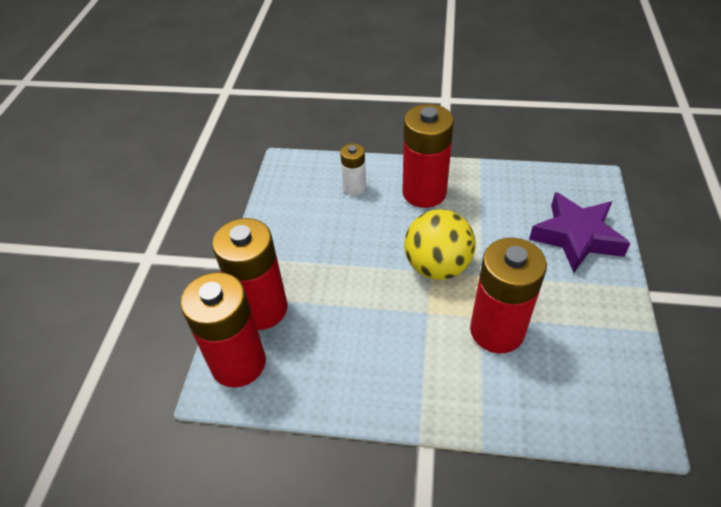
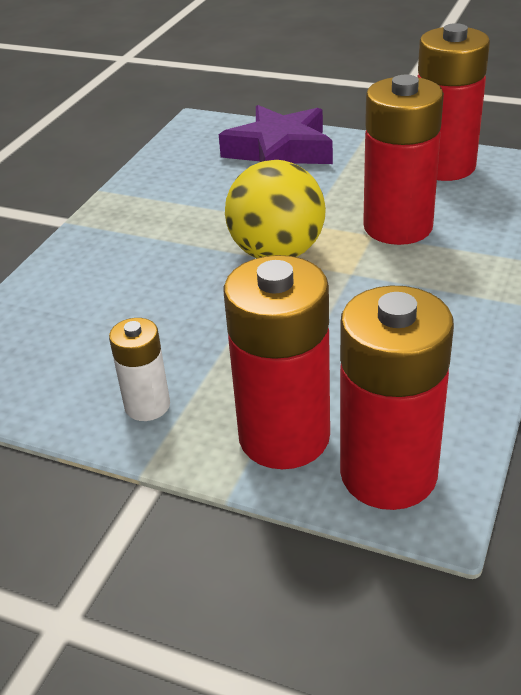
camera: 75 degrees left, 10 degrees down
(354, 187) = (72, 306): white battery -> white battery (147, 405)
(424, 193) = (132, 243): red battery -> red battery (443, 166)

